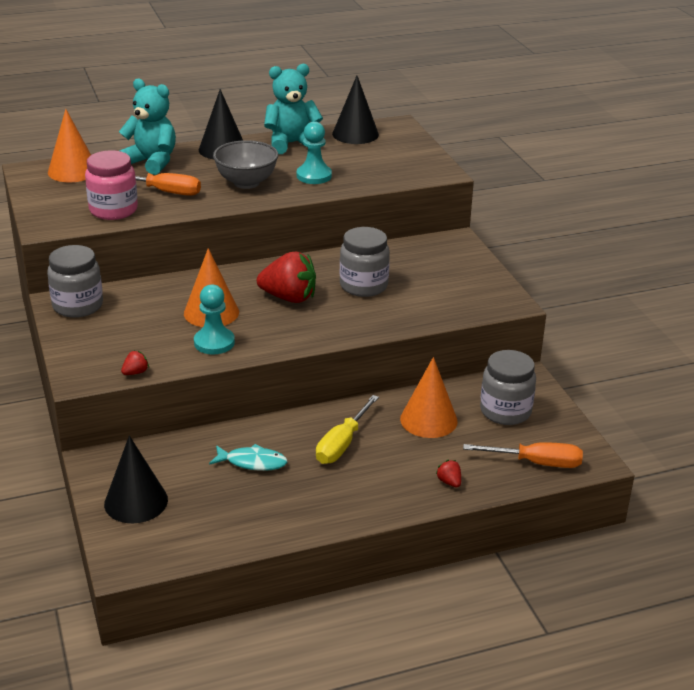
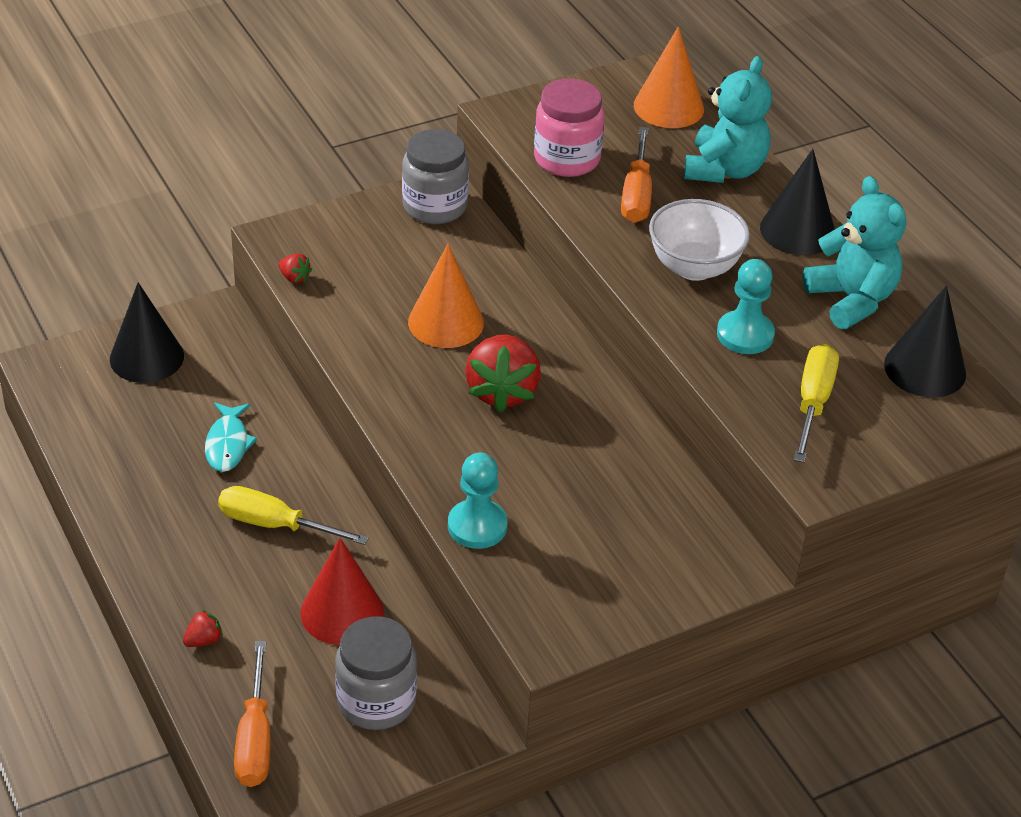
camera: 80 degrees right, 10 degrees up
(214, 343) = (372, 334): turquoise pawn -> turquoise pawn (477, 526)
(246, 183) = (694, 267): grey bowl -> white bowl
(363, 286) = (556, 466): grey jar -> none
(377, 165) = (813, 402): none -> yellow screwdriver
(428, 420) = (342, 612): orange cone -> red cone

